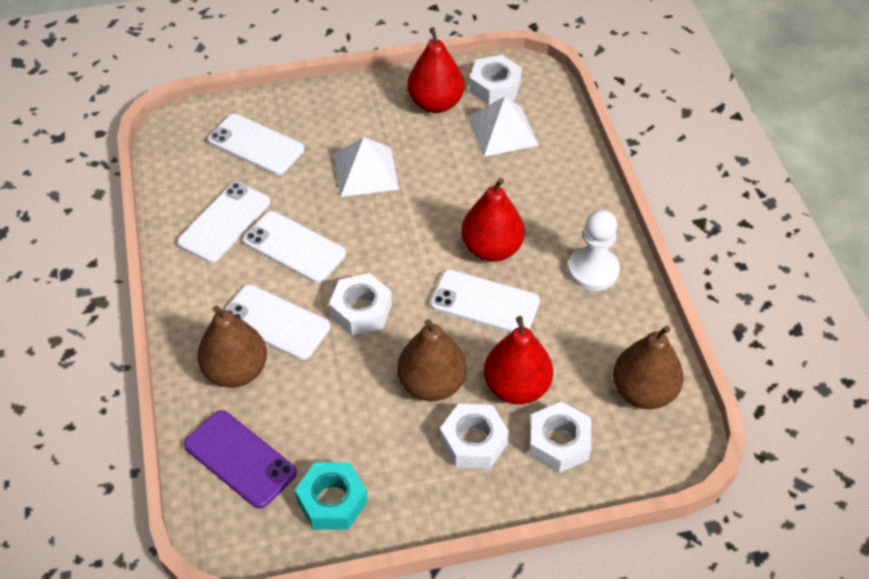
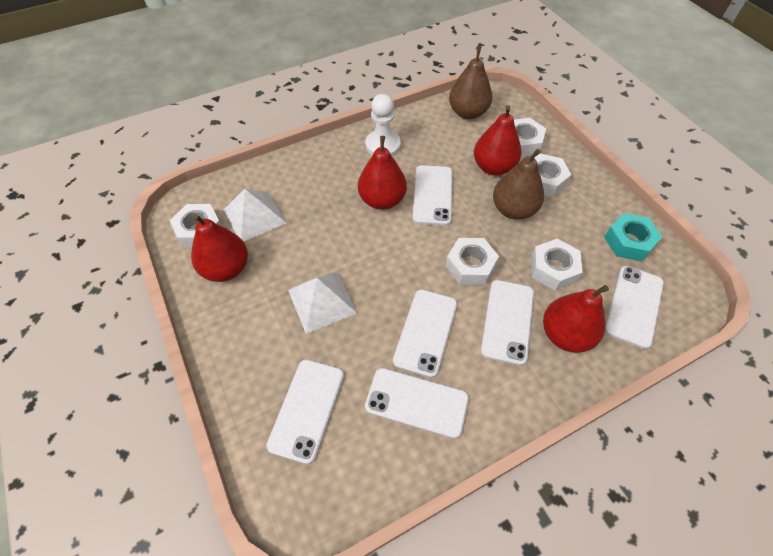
camera: 105 degrees left, 5 degrees up
(236, 371) = (565, 335): brown pear -> red pear
(240, 459) = (634, 306): purple phone -> white phone
(324, 394) = (553, 269): none -> white nut

